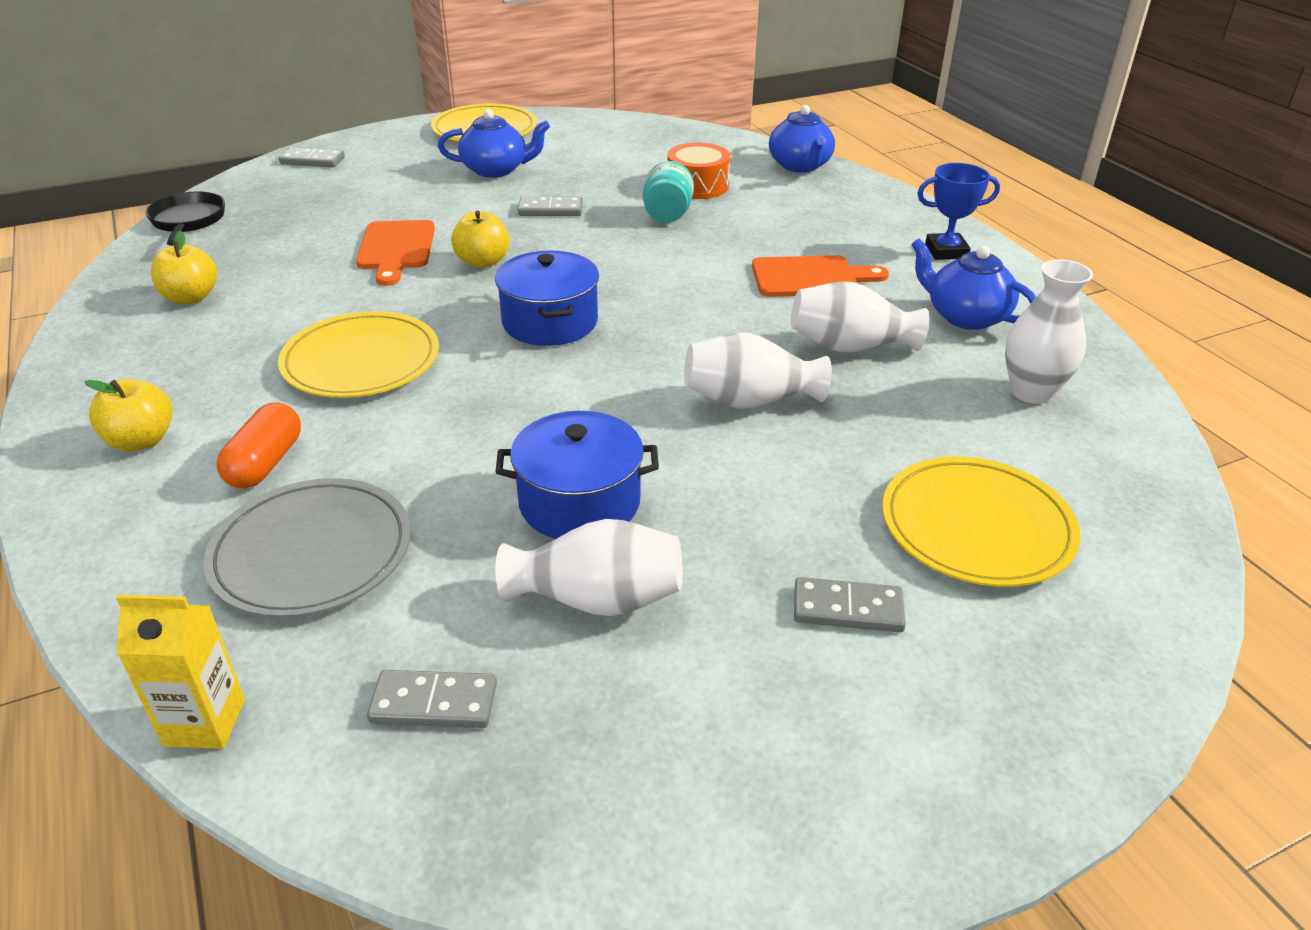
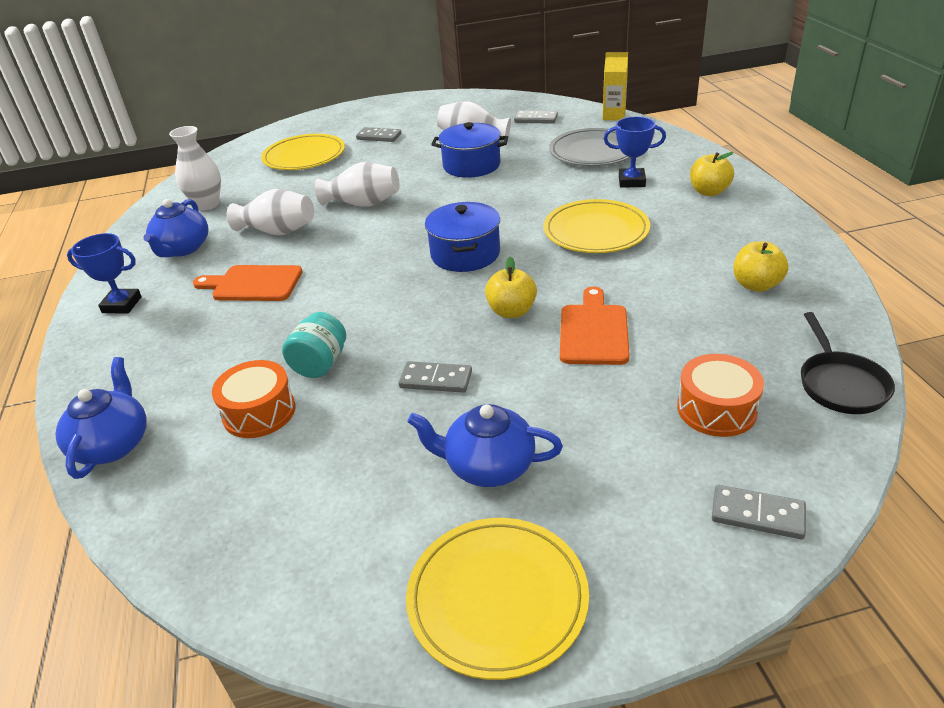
camera: 165 degrees left, 0 degrees up
(265, 463) = (631, 181): orange capsule -> blue trophy
(307, 203) = (716, 409): none -> orange drum
(965, 316) = (183, 249): blue teapot -> blue teapot turned 45 degrees clockwise

